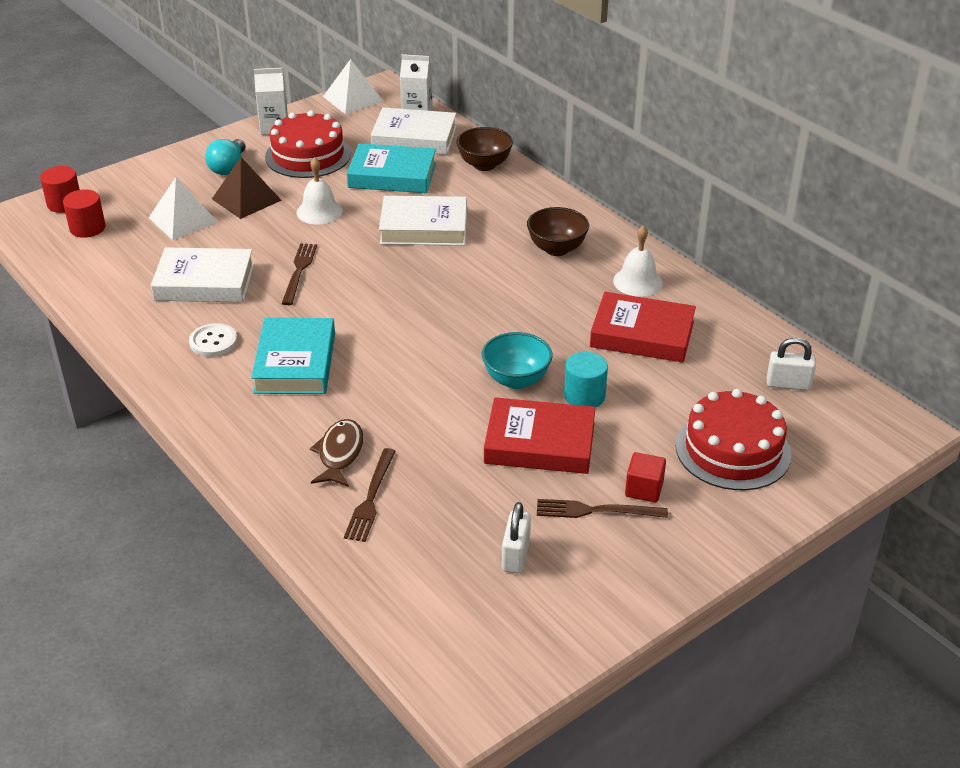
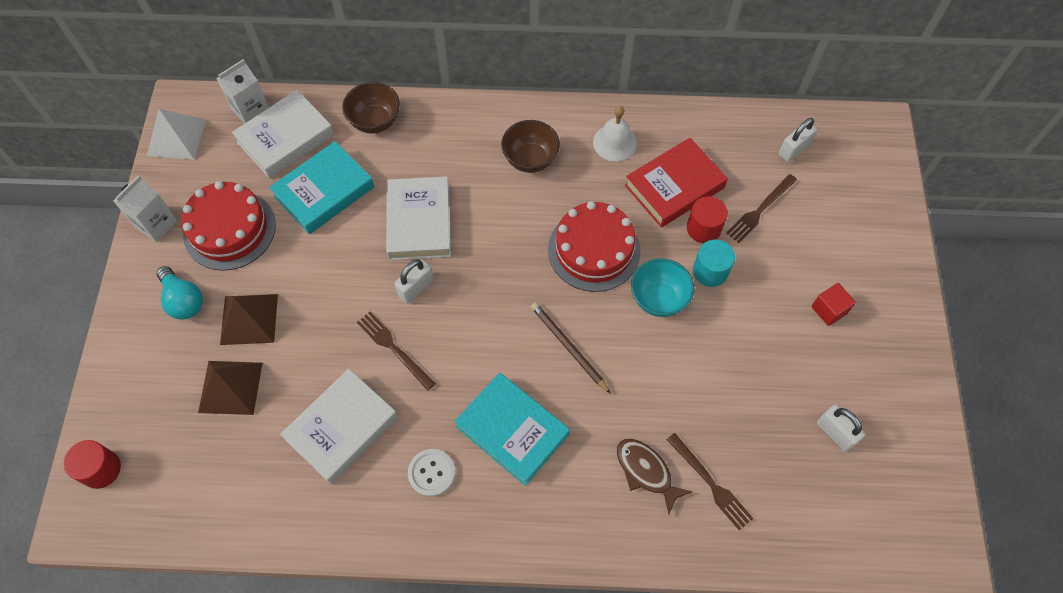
camera: 50 degrees left, 25 degrees up
(87, 228) = (163, 473): red cylinder -> red cylinder (703, 228)
(183, 220) = (230, 387): white pyramid -> brown pyramid
(319, 211) = (323, 278): white bell -> none
(364, 255) = (416, 288): none -> white padlock
(406, 354) = (569, 347): none -> brown pencil
(424, 227) = (419, 222): white book -> white book turned 45 degrees counterclockwise
(539, 443) = (737, 335): red book -> none
(596, 510) = (828, 353): brown fork -> brown fork (760, 210)
(733, 450) = (831, 231): red cake -> red cake (594, 250)

